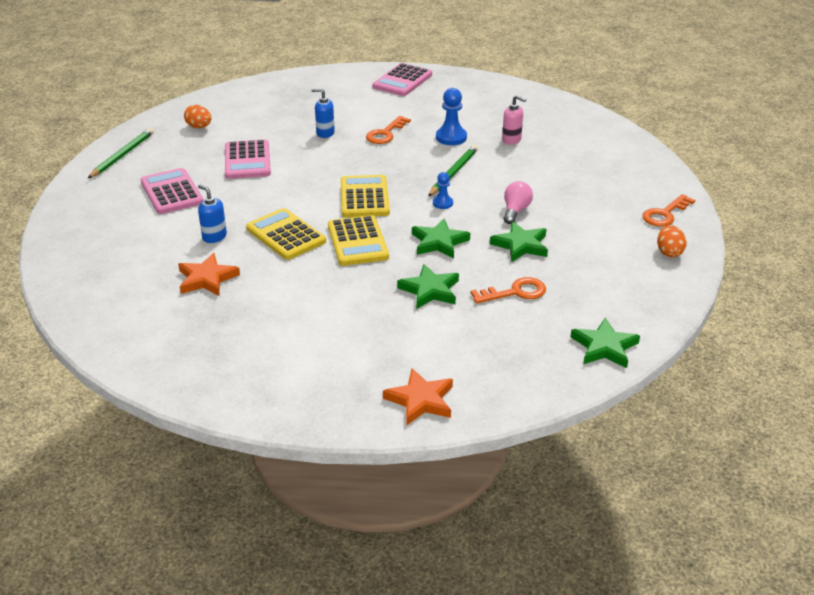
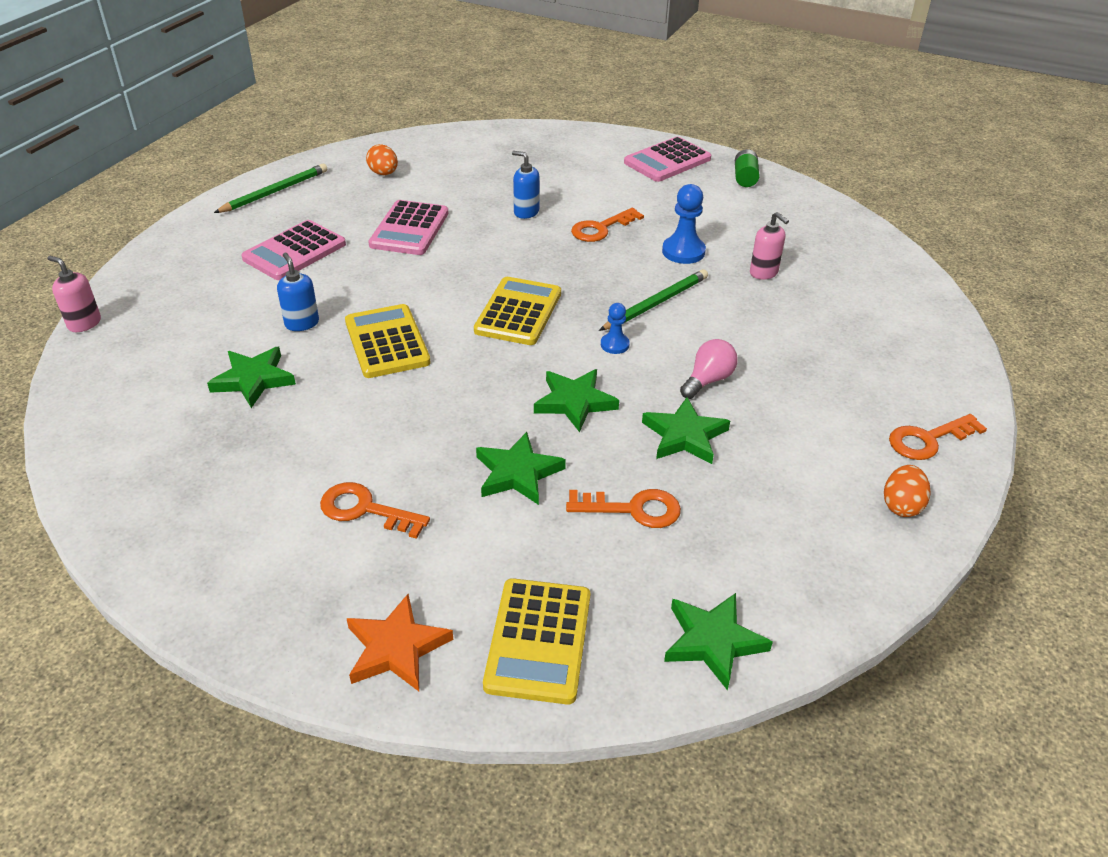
camera: 20 degrees right, 5 degrees up
(44, 273) = (84, 323): none -> pink soap dispenser
(171, 192) = (295, 251): pink calculator -> pink calculator turned 135 degrees counterclockwise
(207, 279) = (253, 380): orange star -> green star
(345, 334) = (365, 510): none -> orange key
(358, 241) = (469, 374): yellow calculator -> yellow calculator (539, 641)
(463, 83) = (745, 178): none -> green battery

